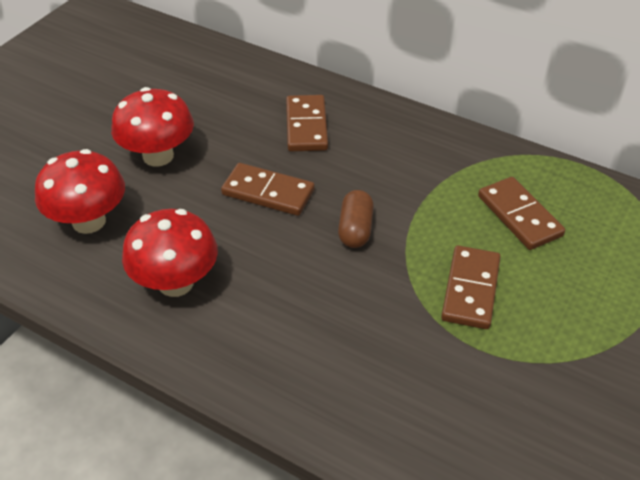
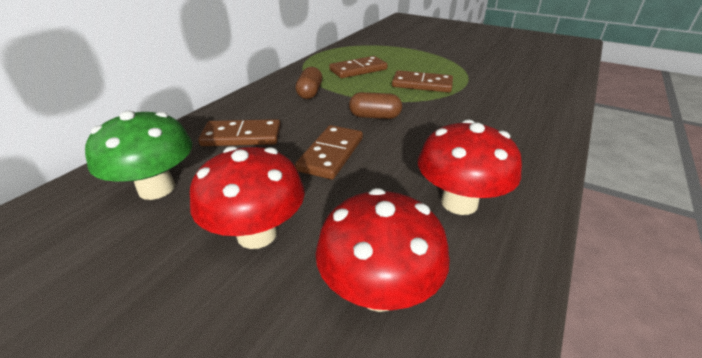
camera: 90 degrees left, 10 degrees down
(222, 94) = (157, 188): none -> green mushroom
(423, 168) = (310, 92): none -> brown capsule

